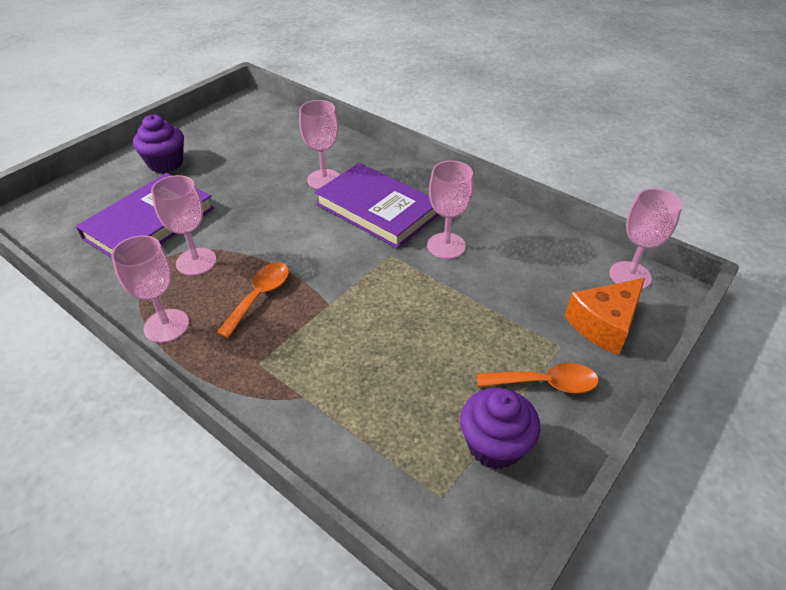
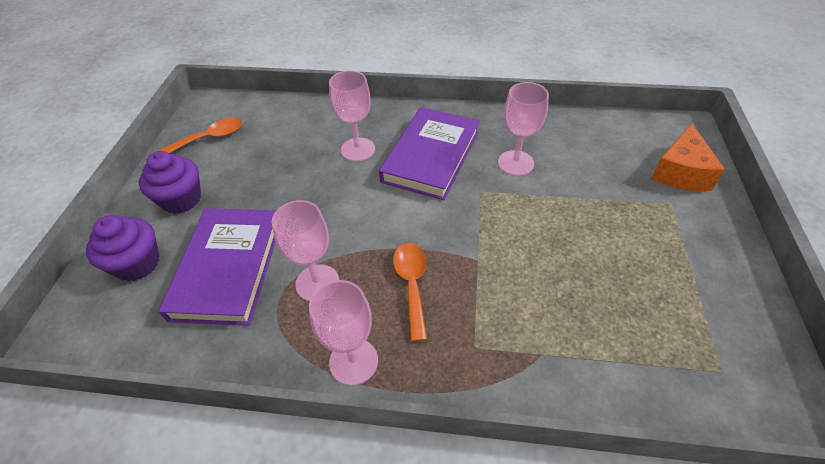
camera: 30 degrees left, 5 degrees up
(377, 209) = (431, 156): purple book -> purple book turned 75 degrees counterclockwise
(494, 445) = (710, 306): purple cupcake -> purple cupcake (137, 263)
(545, 383) = (692, 238): orange spoon -> orange spoon (210, 138)
(630, 275) = (658, 127): pink goblet -> none

